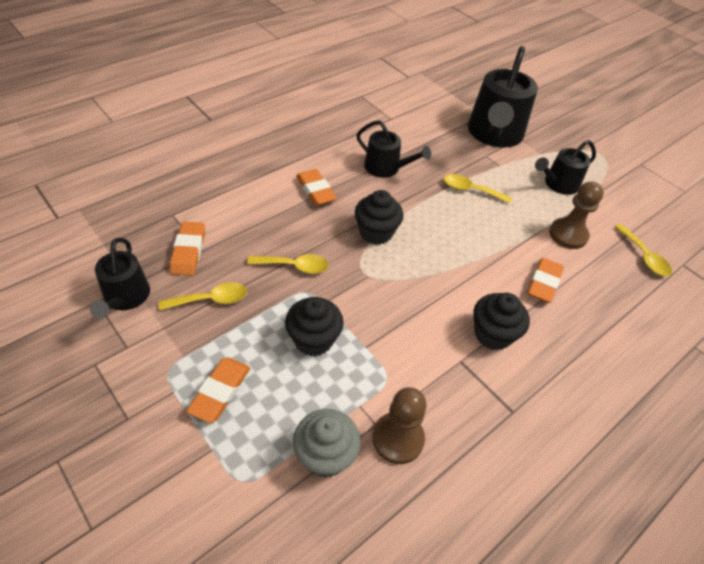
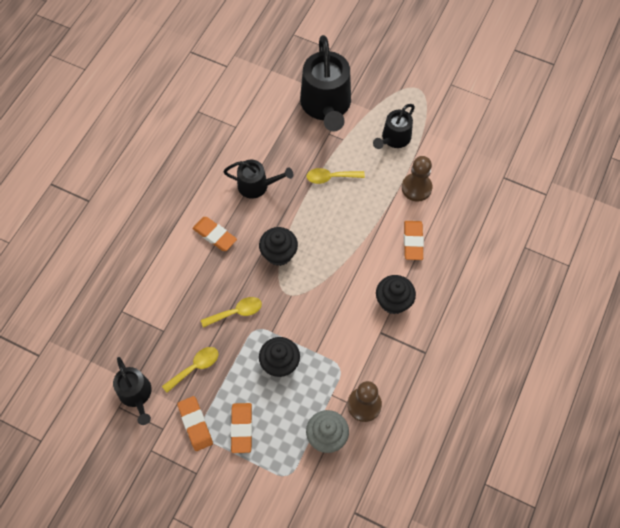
camera: 20 degrees left, 15 degrees up
(188, 251) = (154, 337): orange eraser -> orange eraser (195, 424)
(644, 257) = (475, 183): yellow spoon -> none

